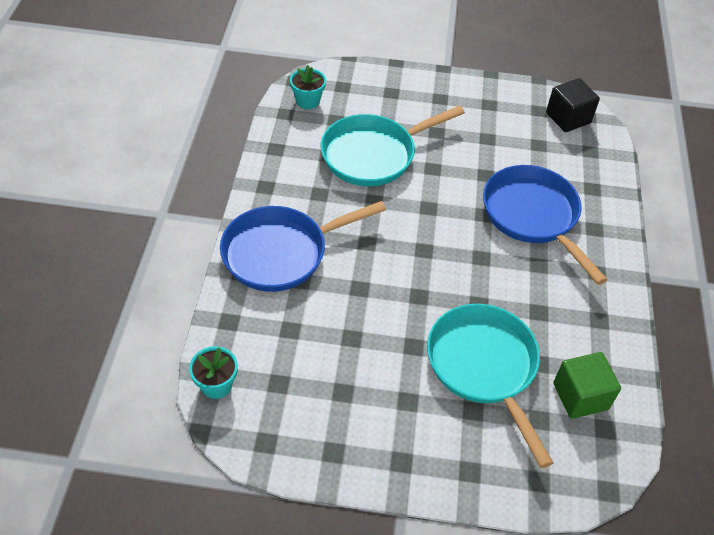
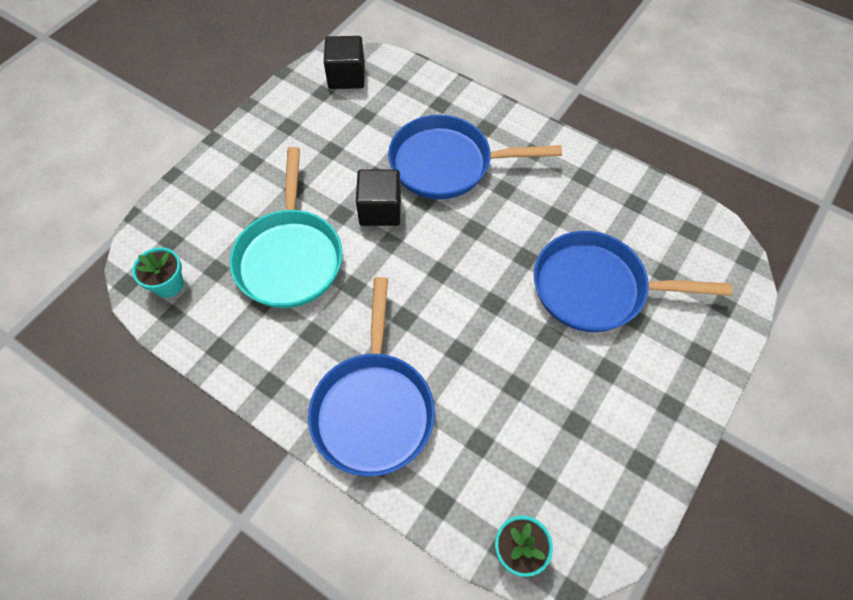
camera: 60 degrees left, 10 degrees up
(454, 190) = (380, 210): none -> black cube
(484, 367) = (596, 288): turquoise pan -> blue pan
(580, 396) = (653, 231): green cube -> none

